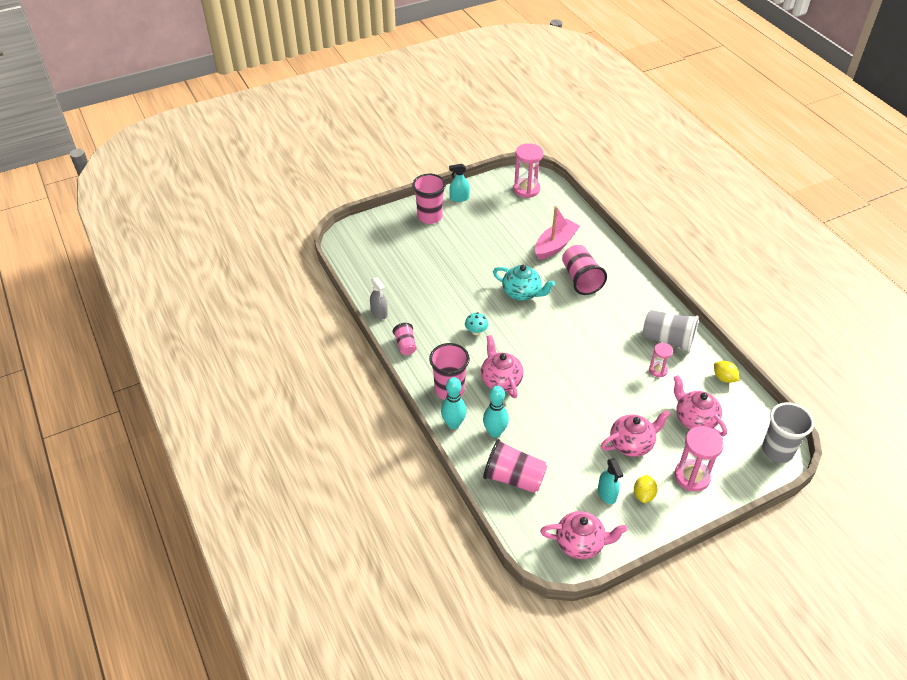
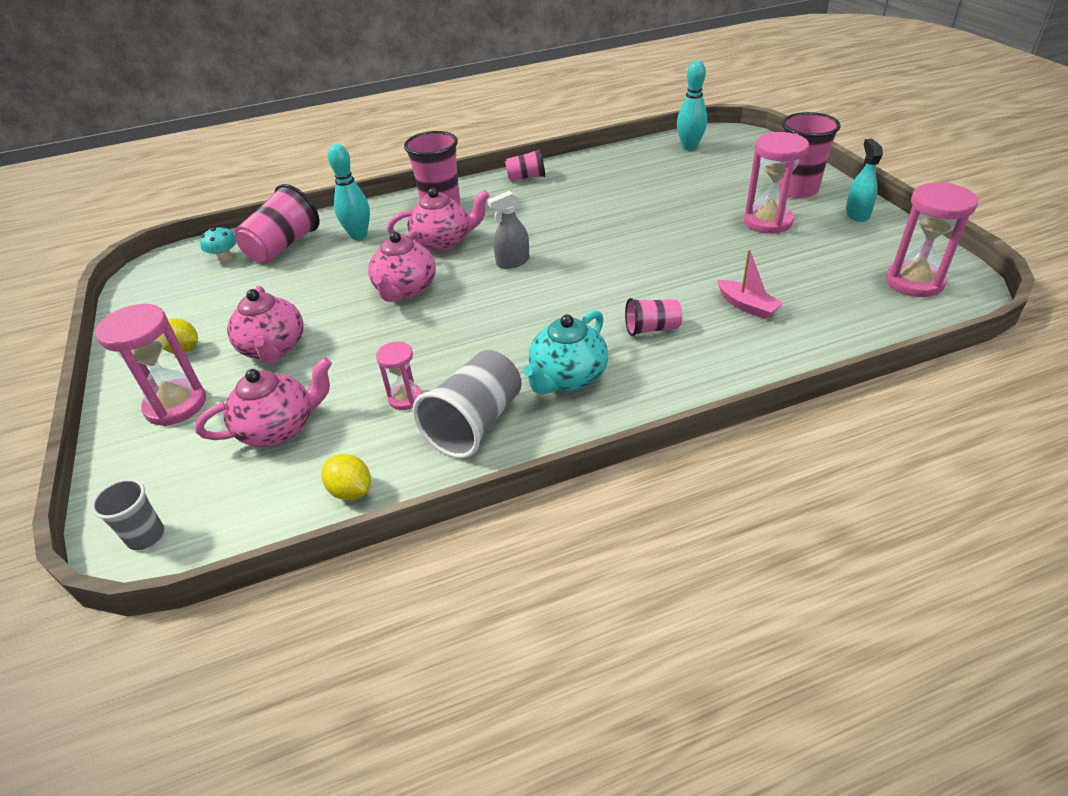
camera: 100 degrees right, 5 degrees down
(379, 313) = (587, 160): grey spray bottle -> grey spray bottle (512, 262)
(453, 424) = (386, 208): turquoise bowling pin -> turquoise bowling pin (689, 147)
(469, 231) = (767, 222): none -> pink hourglass
(476, 331) = (540, 225): turquoise mushroom -> turquoise mushroom (225, 258)
(522, 293) = (618, 265): turquoise teapot -> turquoise teapot (567, 377)
(555, 245) = (747, 306): pink boat -> pink boat, size x0.59
(580, 543) = (158, 289): pink teapot -> pink teapot (405, 289)
(581, 279) = (652, 329): pink cup -> pink cup, size x0.57
(607, 494) = (209, 316): turquoise spray bottle -> none
(724, 378) = (351, 491): yellow lemon -> yellow lemon turned 75 degrees clockwise
(777, 450) = (146, 536): grey cup -> grey cup, size x0.57

